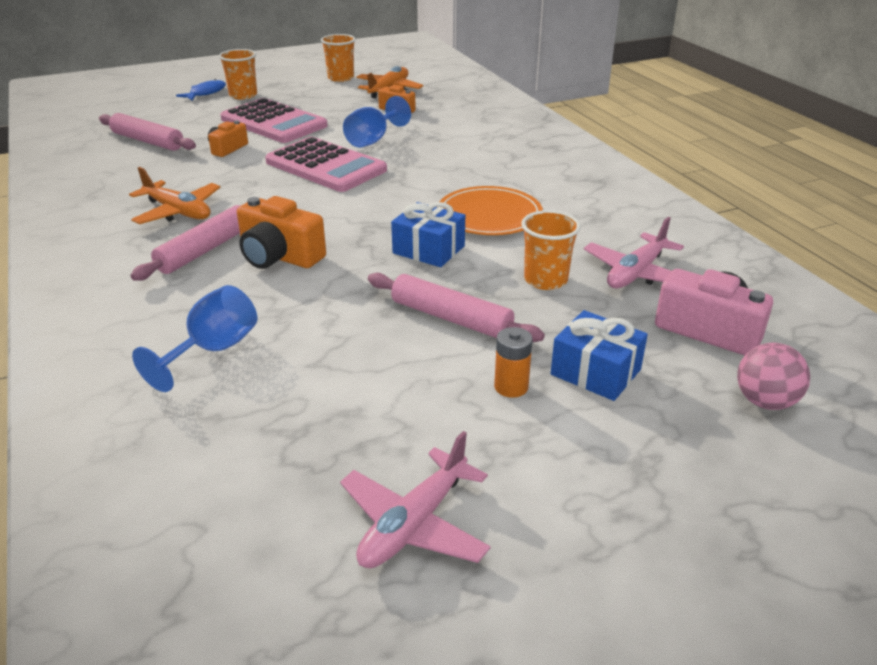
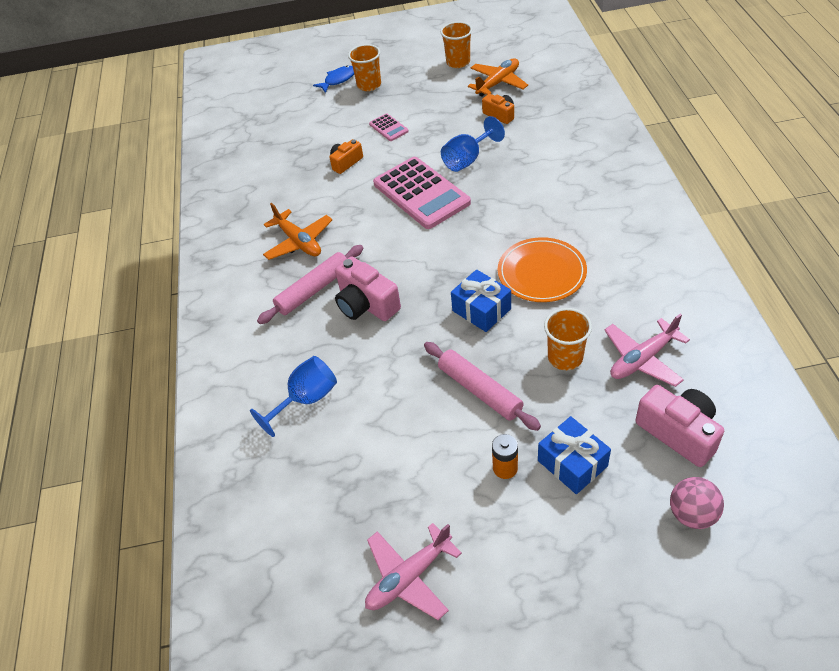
camera: 20 degrees right, 15 degrees up
(148, 141) = (285, 147): pink rolling pin -> none
(274, 122) = (388, 128): pink calculator -> pink calculator, size x0.45
(279, 256) = (366, 304): orange camera -> pink camera

